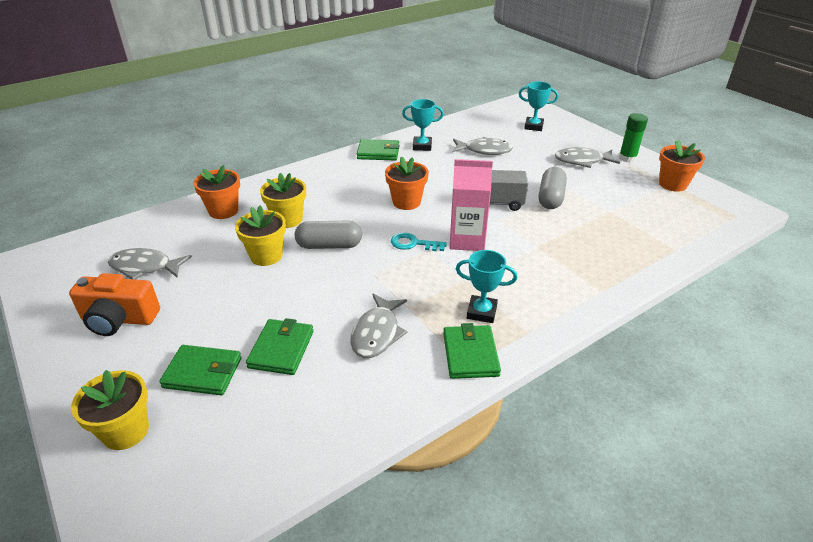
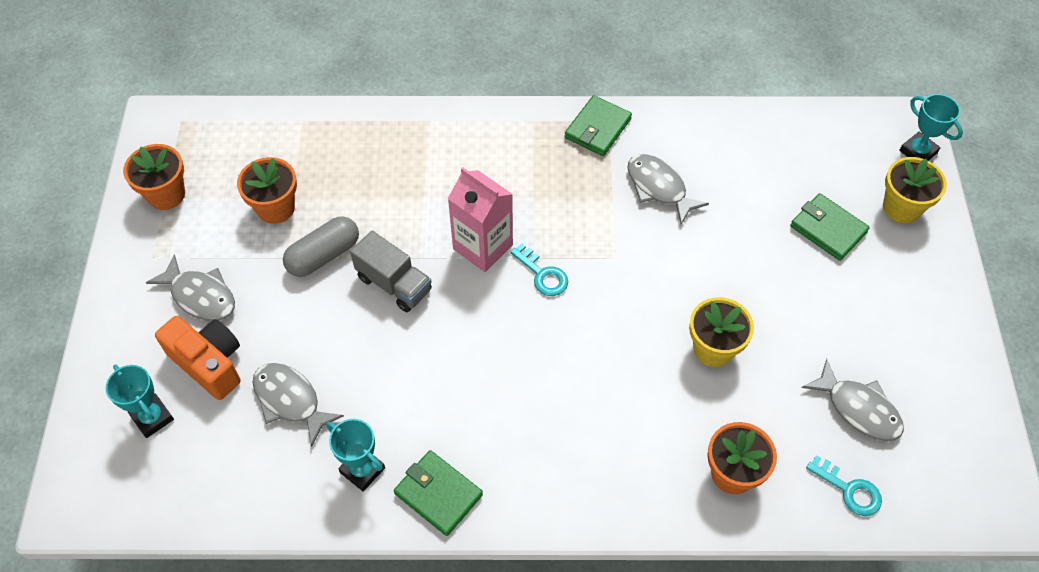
camera: 145 degrees left, 20 degrees up
(119, 319) = (897, 337): orange camera -> orange camera (209, 363)
(144, 230) = (849, 490): none -> turquoise key
(281, 349) = (751, 216): green wallet -> none
(287, 219) = (658, 403): yellow flower pot -> none
(329, 245) = (634, 325): grey capsule -> none
(377, 333) = (659, 188): grey fish -> grey fish turned 90 degrees counterclockwise
(406, 202) = (493, 349): orange flower pot -> orange flower pot (276, 208)
(481, 312) = (552, 158): turquoise trophy -> turquoise trophy (918, 152)
(627, 158) = (141, 266): green glue stick -> none

